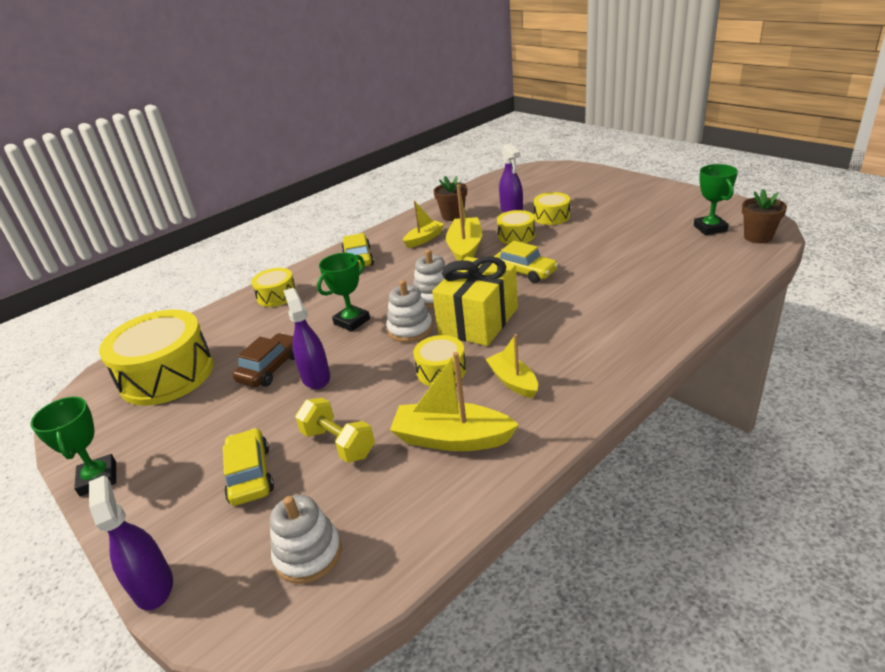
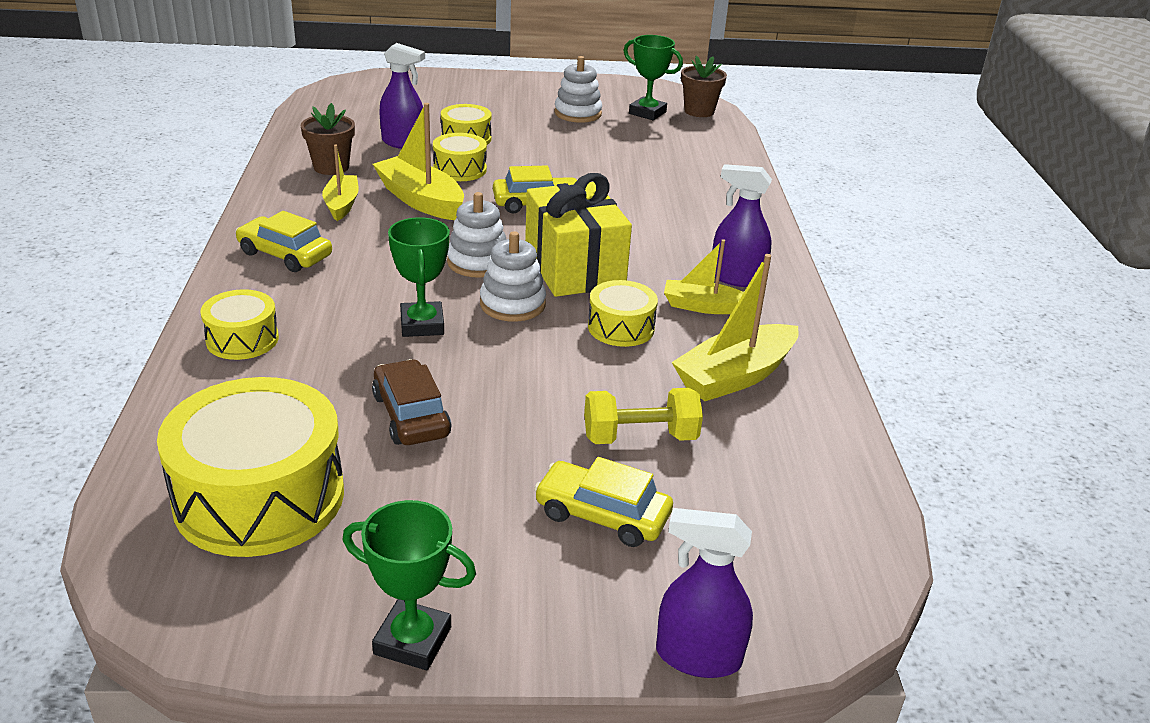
camera: 55 degrees left, 0 degrees up
(308, 554) = (784, 529): white stacking toy -> white stacking toy (578, 113)
(316, 377) = (492, 396): purple spray bottle -> purple spray bottle (736, 278)

